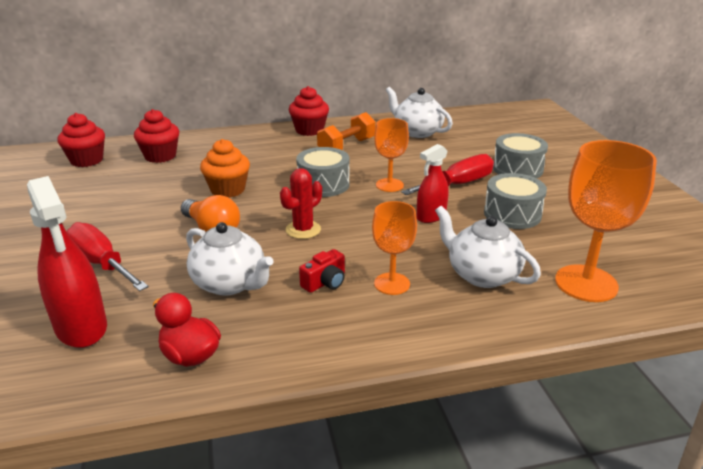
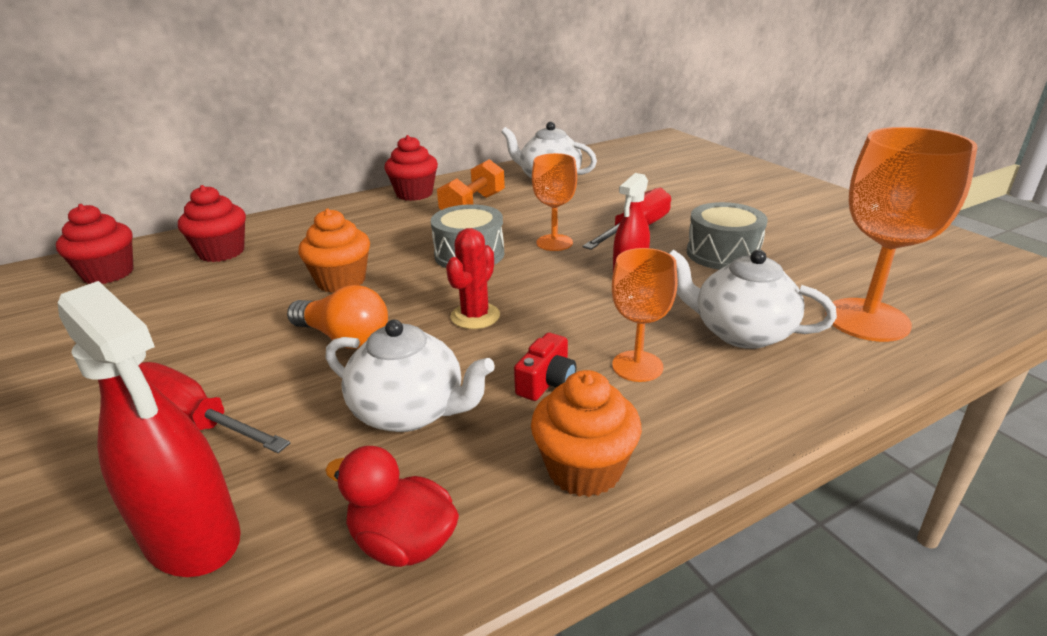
camera: 15 degrees left, 0 degrees up
(316, 339) = (584, 469): none -> orange cupcake
(517, 169) = (691, 203): grey drum -> none

